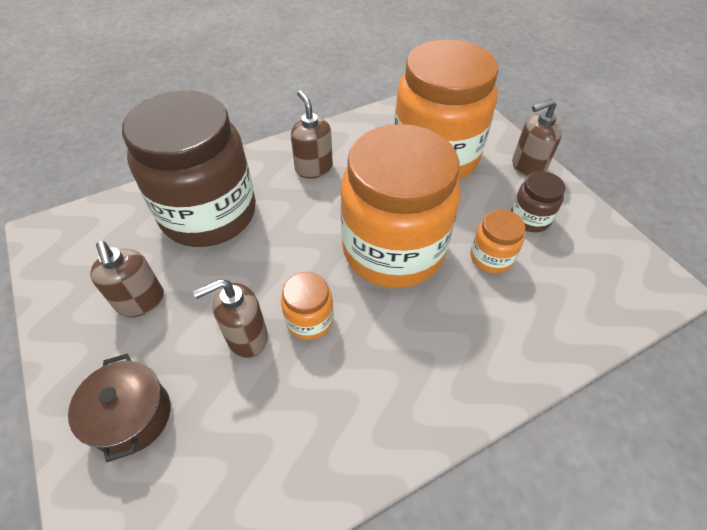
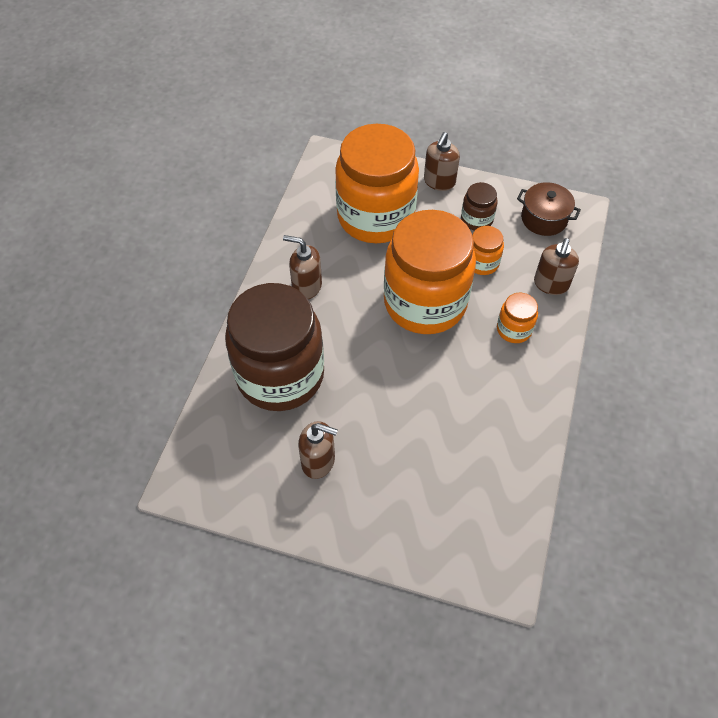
camera: 45 degrees left, 5 degrees up
(132, 416) = (404, 514): brown pot -> brown pot (544, 219)
(247, 337) = (408, 423): brown soap dispenser -> brown soap dispenser (551, 284)
(309, 320) = (430, 383): orange jar -> orange jar (514, 329)

